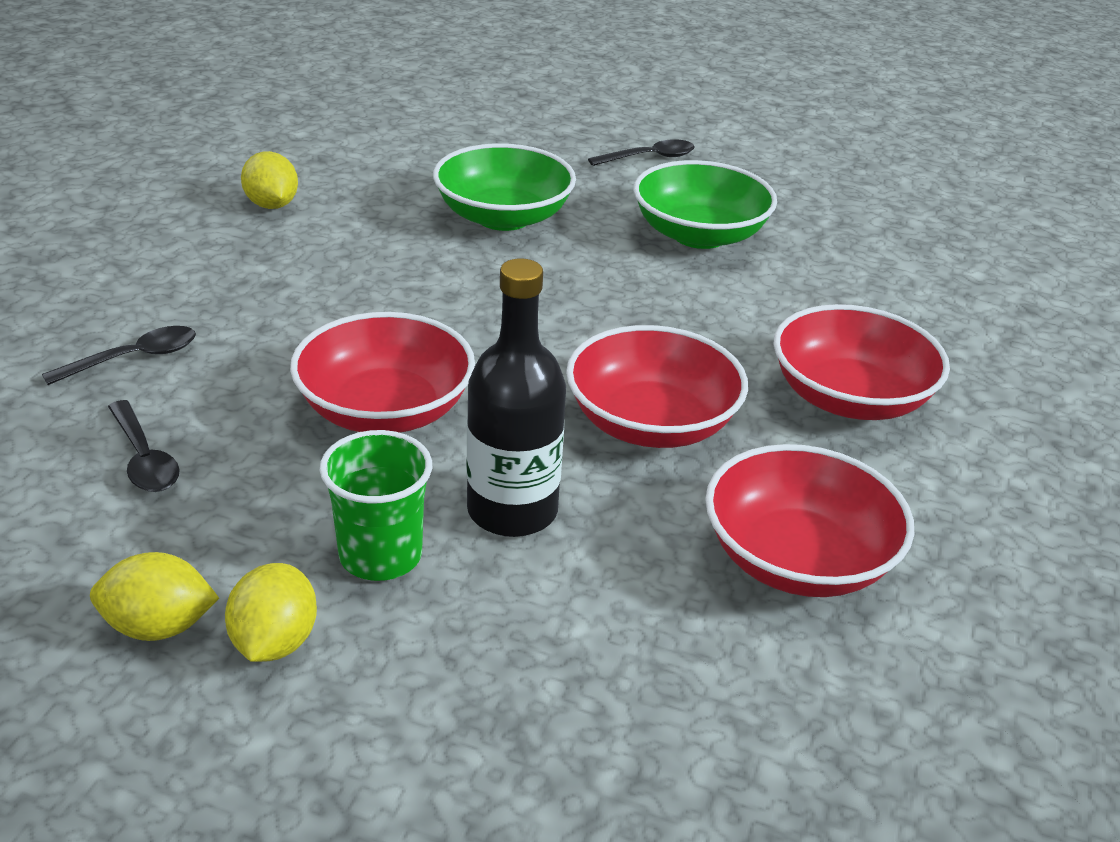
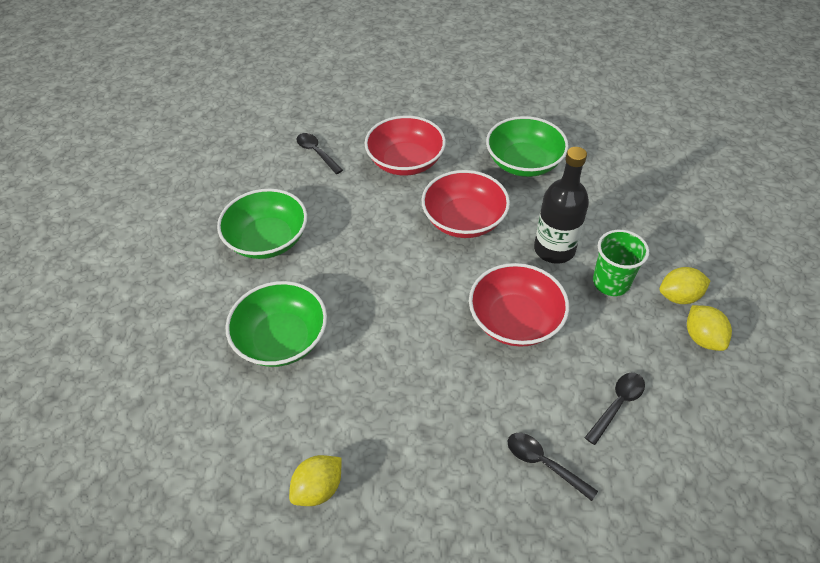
camera: 105 degrees left, 15 degrees up
(649, 158) = (162, 286): black spoon -> black spoon (316, 153)
(797, 559) = (524, 162): red bowl -> green bowl

